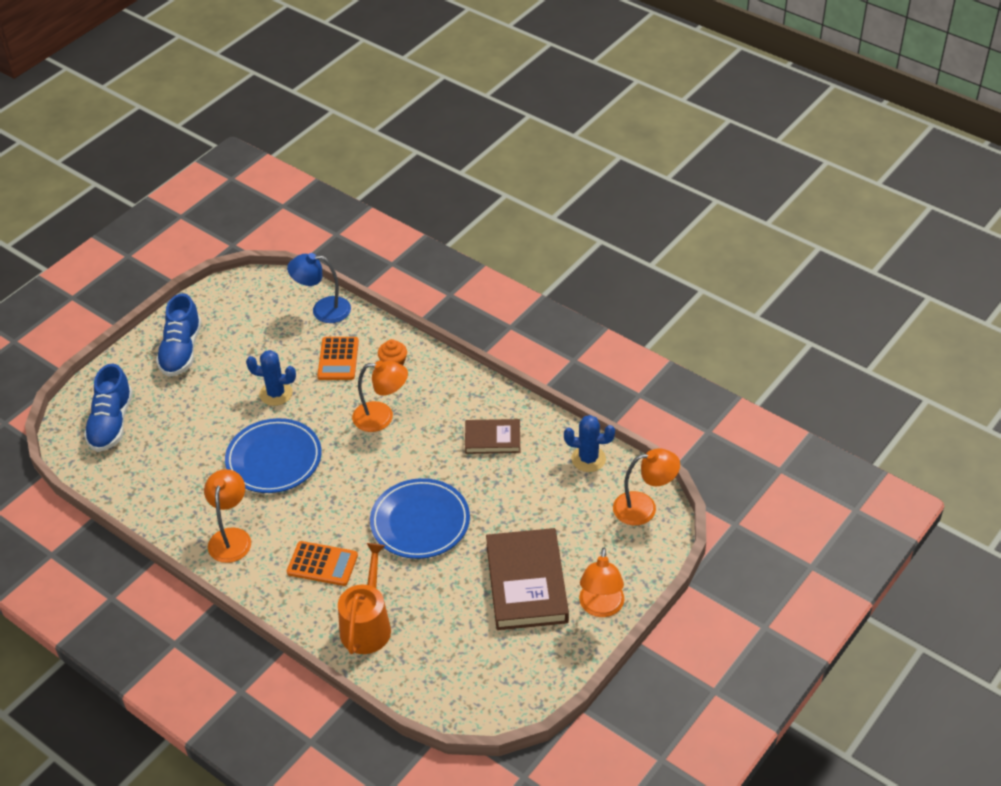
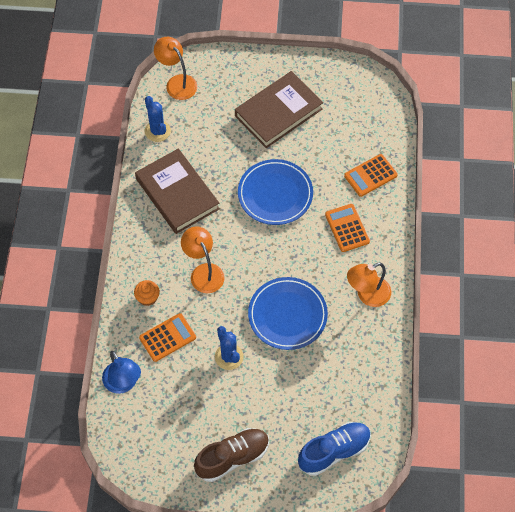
camera: 125 degrees left, 15 degrees up
(181, 351) = (232, 458): blue shoe -> brown shoe
(367, 625) = (370, 175): orange watering can -> orange calculator
(492, 439) = (177, 194): brown book -> brown book, size x1.77
(601, 607) = (268, 67): orange lamp -> none

